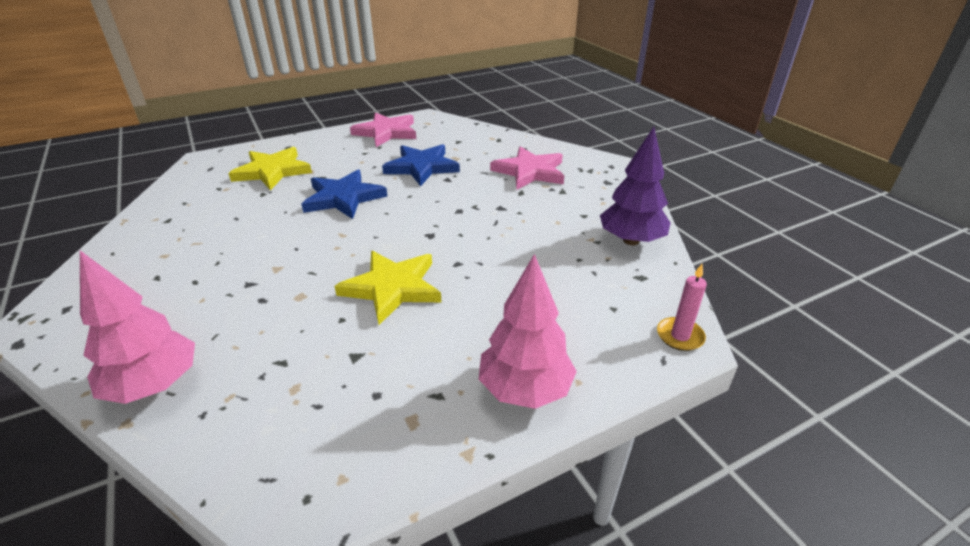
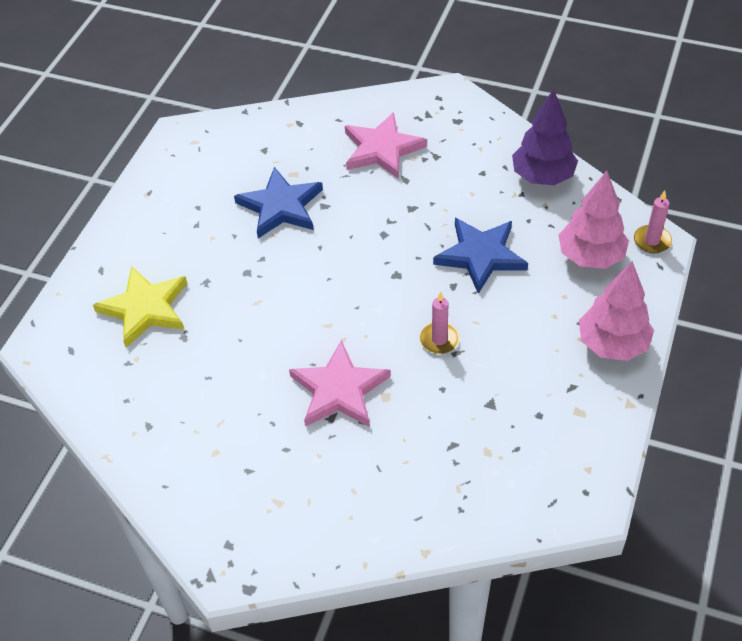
camera: 40 degrees left, 15 degrees up
(154, 385) = (401, 523): pink tree -> pink tree (590, 257)
(343, 198) = (267, 289): blue star -> blue star (480, 256)
(386, 132) = (174, 183): pink star -> pink star (339, 390)
(392, 288) = (439, 340): yellow star -> pink candle

